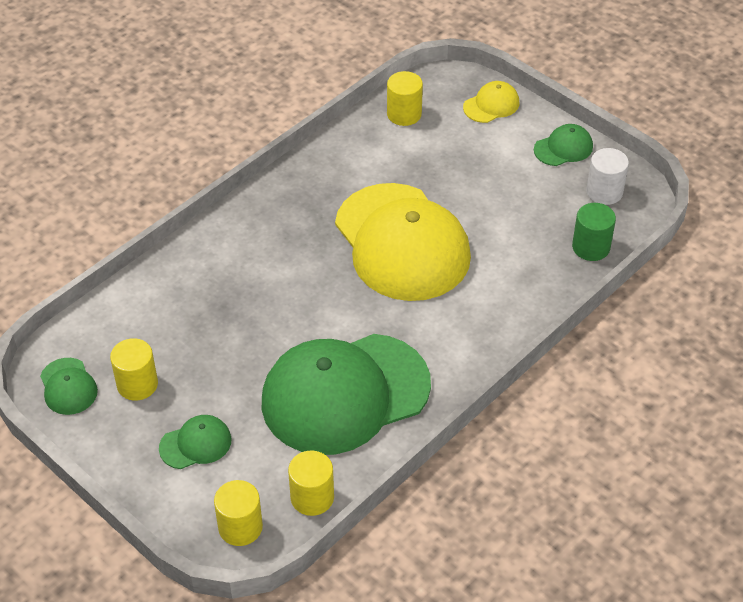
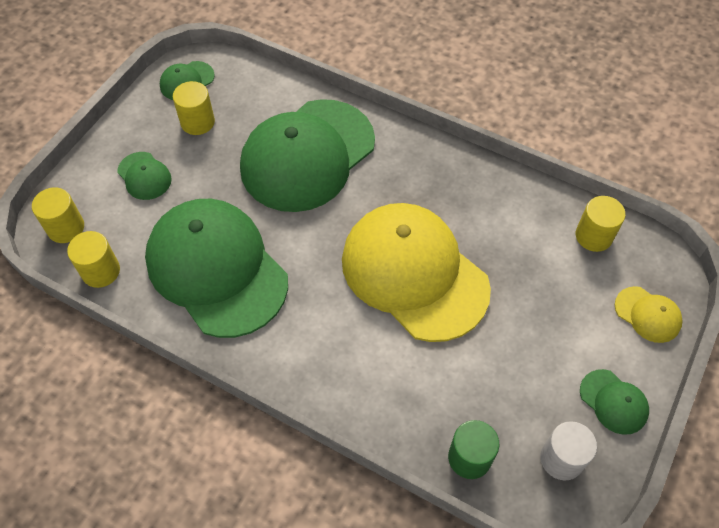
camera: 75 degrees right, 10 degrees up
(227, 295) = (307, 155): none -> green cap
(402, 242) = (414, 273): yellow cap -> yellow cap turned 90 degrees clockwise

